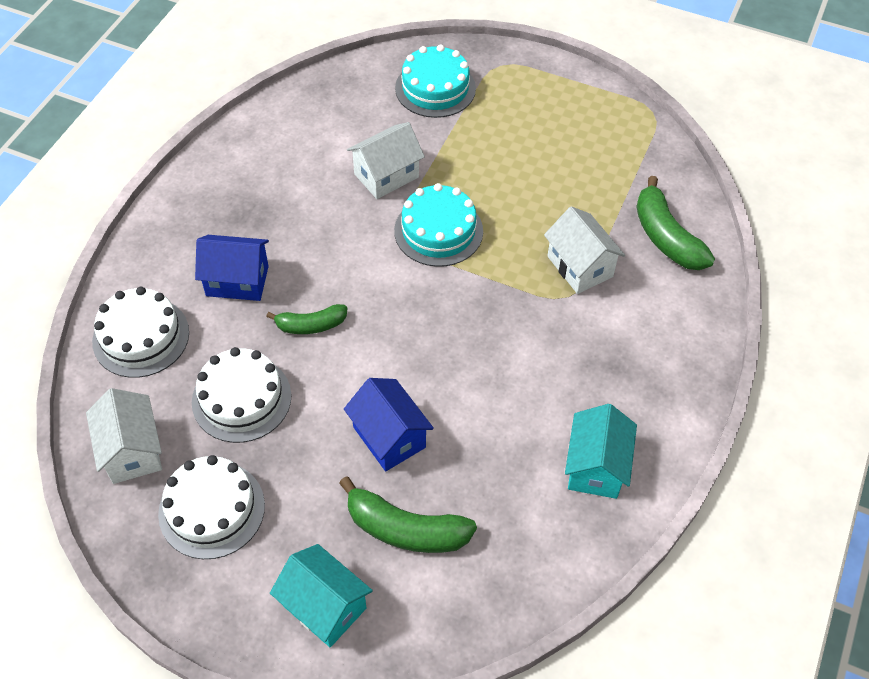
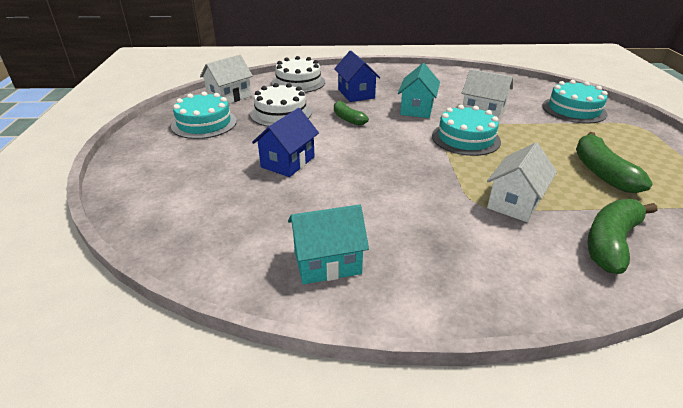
camera: 65 degrees right, 20 degrees down
(212, 509) = (204, 123): white cake -> turquoise cake
(324, 606) = (150, 172): turquoise house -> turquoise house (417, 109)
(405, 529) = (219, 186): green banana -> green banana (601, 172)

